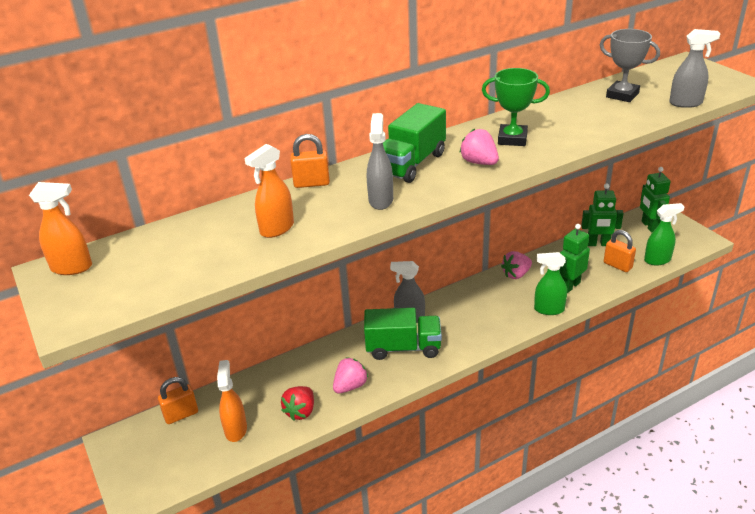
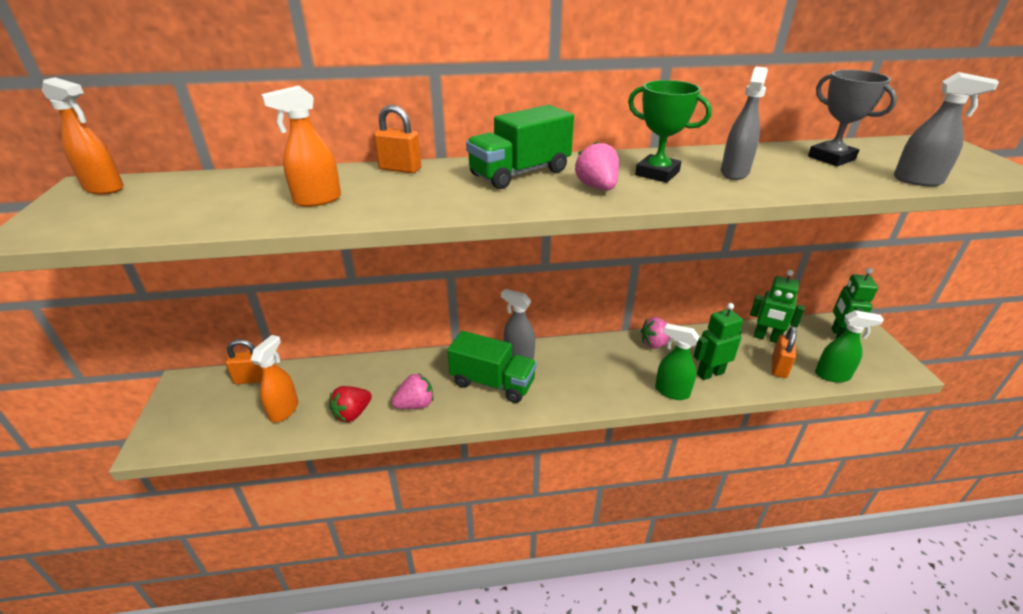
camera: 20 degrees right, 0 degrees up
(381, 200) = (451, 198): grey spray bottle -> grey spray bottle (734, 172)
(617, 265) = (779, 367): orange padlock -> orange padlock turned 45 degrees clockwise

